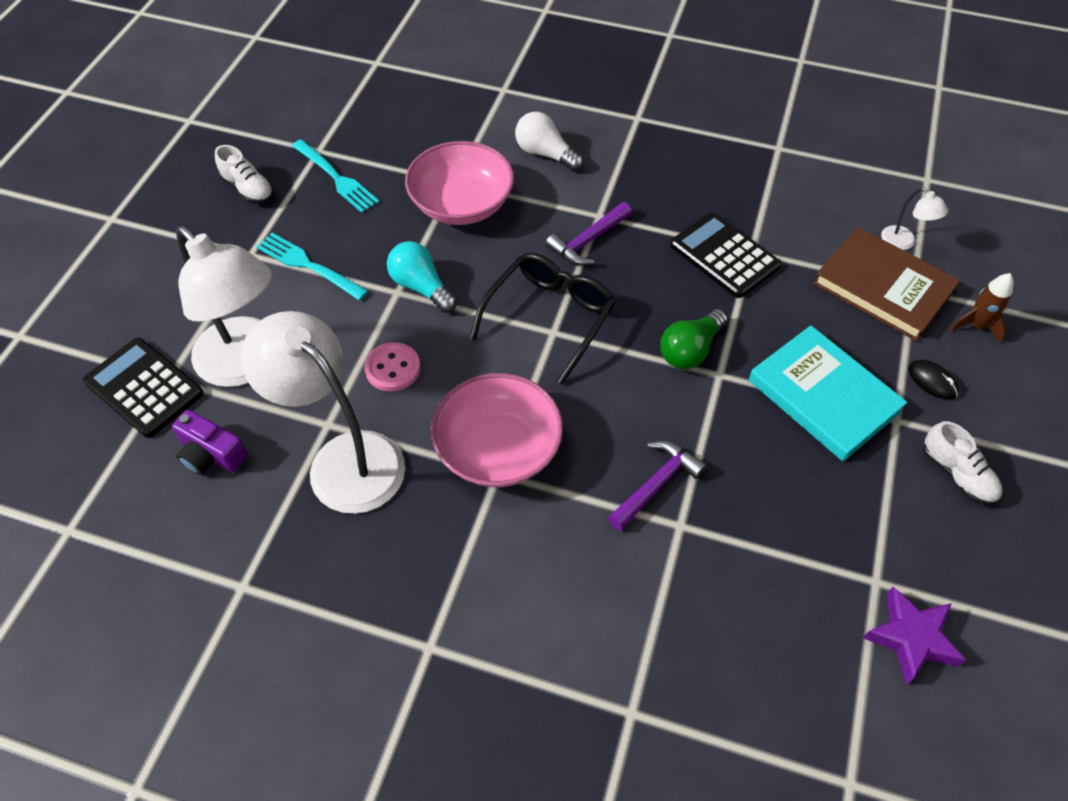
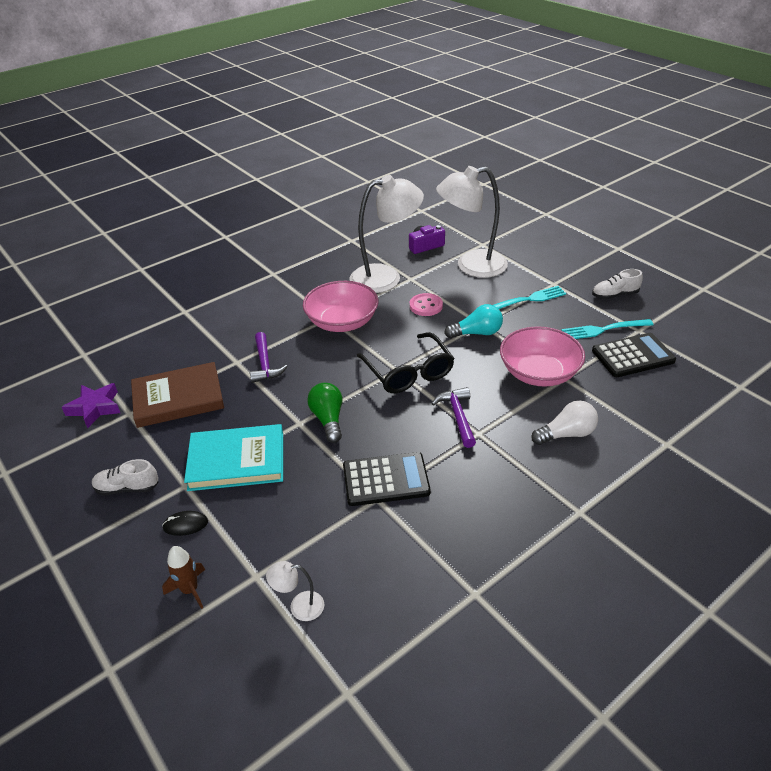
camera: 125 degrees right, 15 degrees down
(144, 388) = (482, 237): black calculator -> black calculator (633, 356)
(883, 287) = (275, 556): brown book -> brown book (178, 398)

